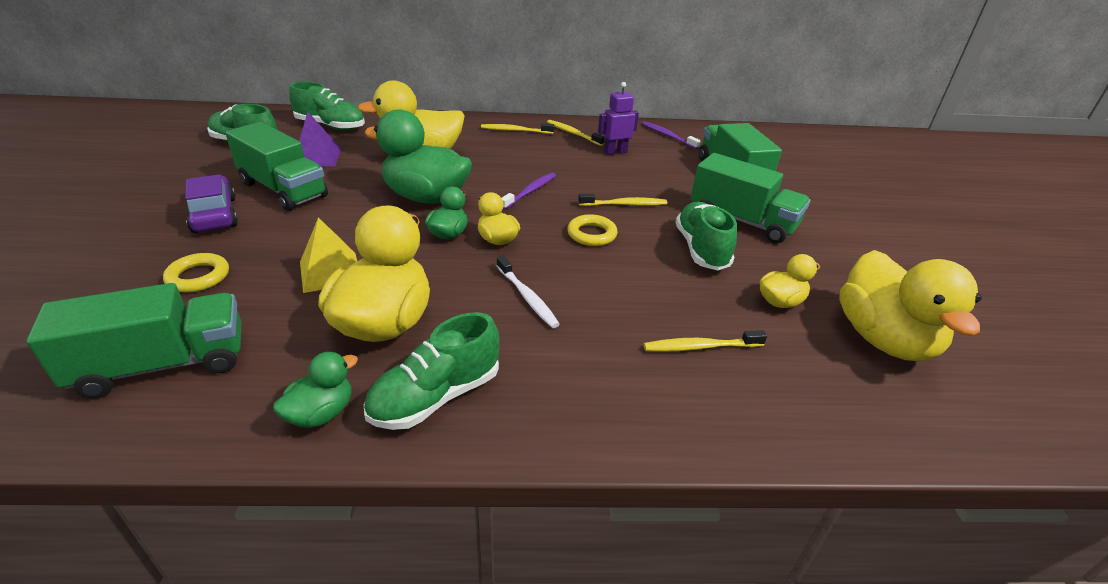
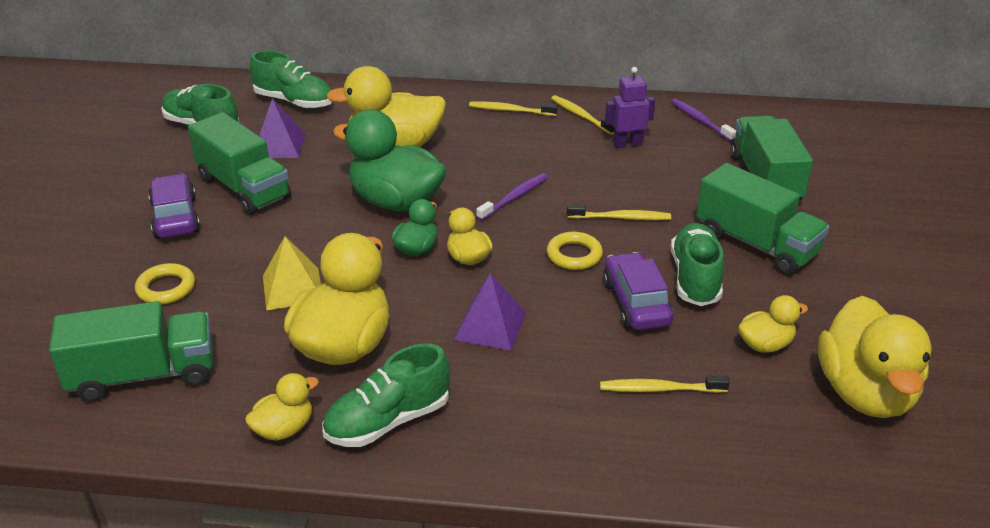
camera: 10 degrees right, 0 degrees up
(321, 413) = (284, 429): green duck -> yellow duck
(527, 297) = (490, 326): white toothbrush -> purple pyramid
(656, 271) = (636, 303): none -> purple car

